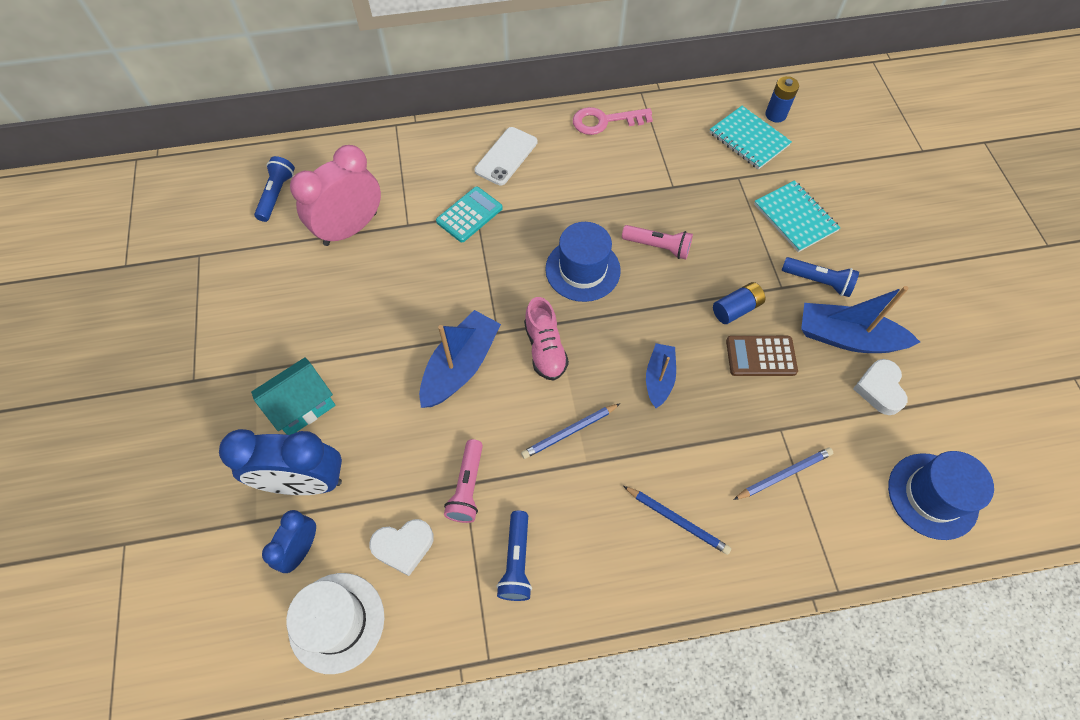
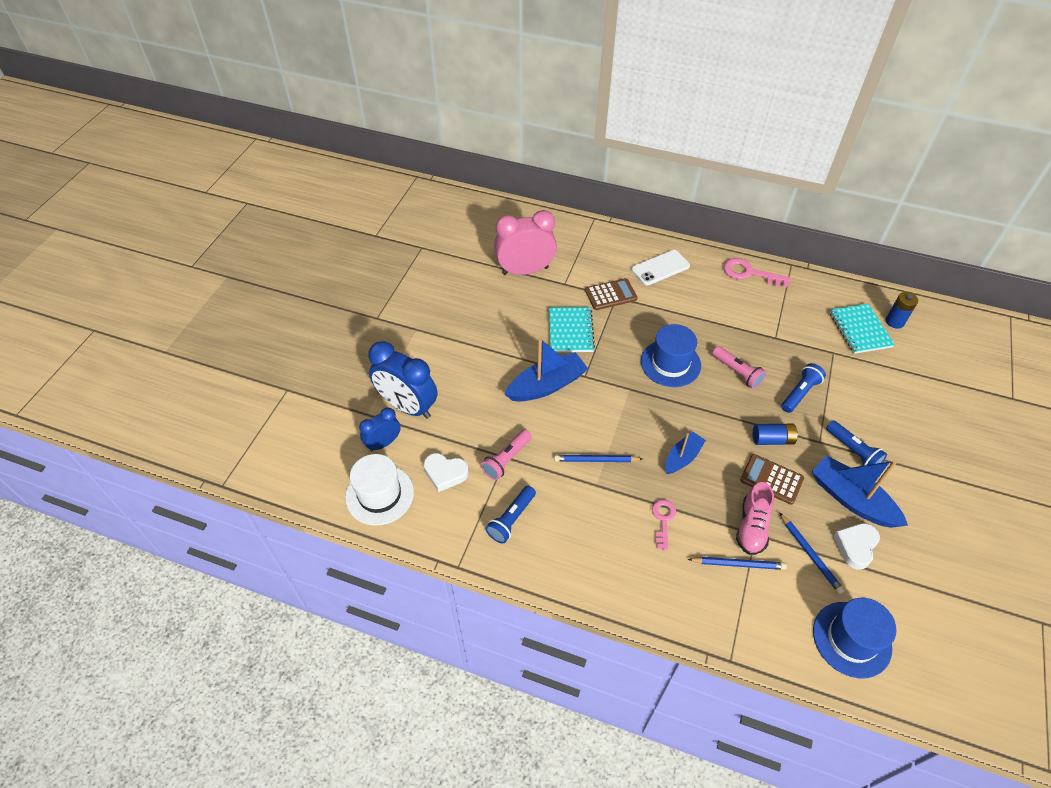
camera: 30 degrees right, 10 degrees down
(277, 195) = (490, 231): blue flashlight -> blue flashlight (800, 393)
(302, 406) = (432, 362): turquoise house -> none
(469, 215) = (610, 295): turquoise calculator -> brown calculator
(545, 349) = (611, 401): pink shoe -> pink shoe (752, 527)
(677, 520) = (638, 552): blue pencil -> blue pencil (810, 554)
(681, 466) = (663, 520): none -> pink key
(795, 217) = (863, 399): turquoise notebook -> turquoise notebook (570, 331)

